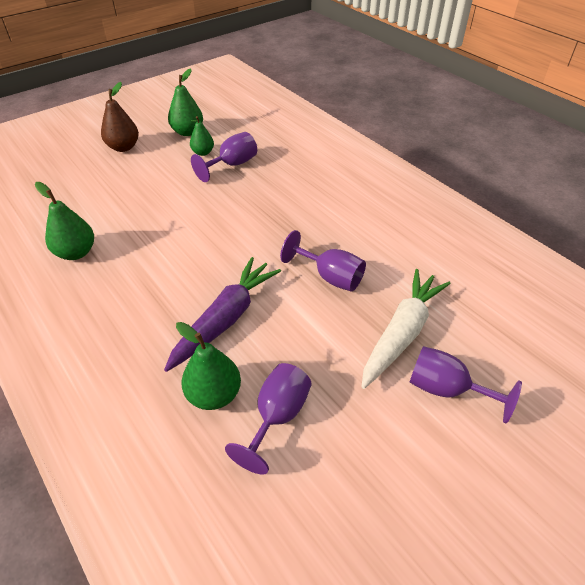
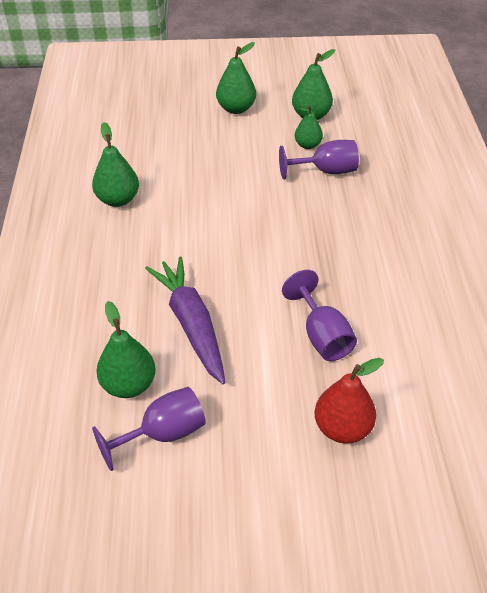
camera: 35 degrees right, 0 degrees up
(123, 147) = (236, 109): brown pear -> green pear
(225, 319) = (191, 325): purple carrot -> purple carrot turned 90 degrees counterclockwise
(401, 333) = (342, 428): white carrot -> red pear
(446, 389) = (336, 505): purple goblet -> none

